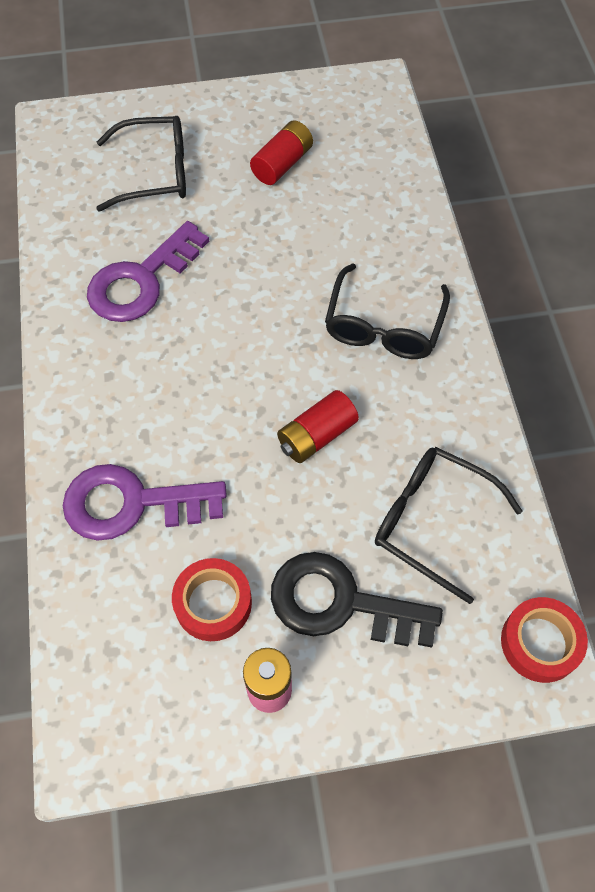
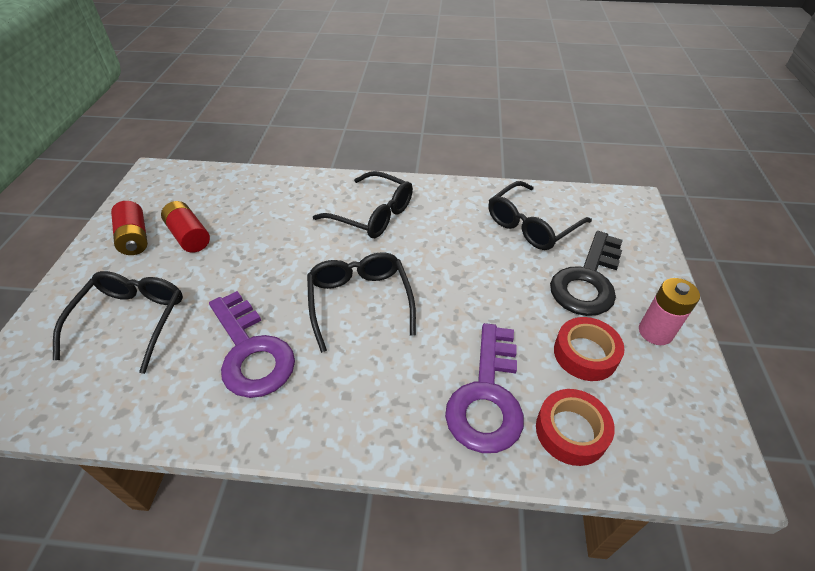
camera: 75 degrees left, 15 degrees down
(232, 353) = (360, 301): none -> black glasses
(317, 436) = (452, 266): red battery -> red battery (134, 238)
(540, 643) = (616, 201): red tape -> red tape (571, 431)

